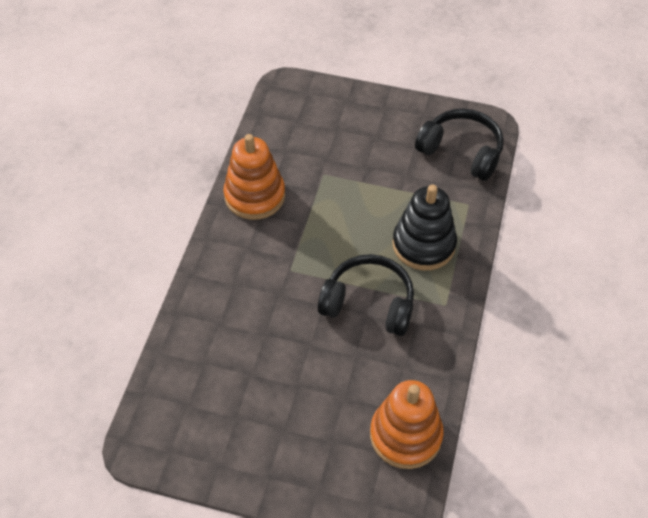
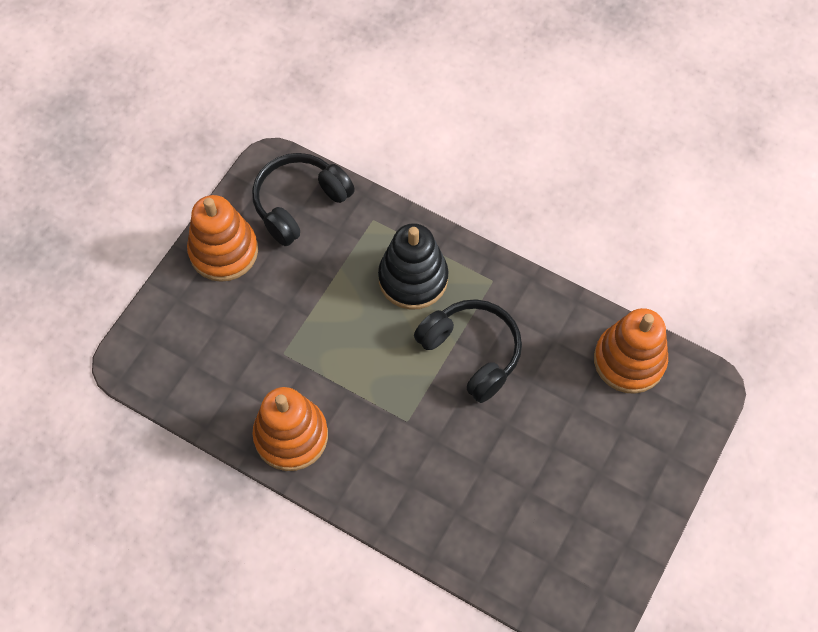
camera: 75 degrees left, 10 degrees up
(369, 303) = (471, 352): black headphones -> black headphones turned 105 degrees clockwise
(398, 116) = (224, 251): none -> orange stacking toy

